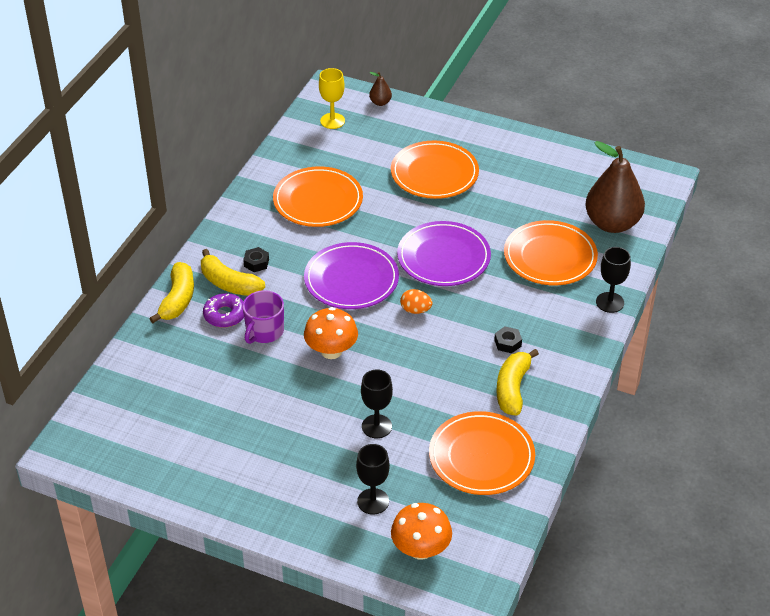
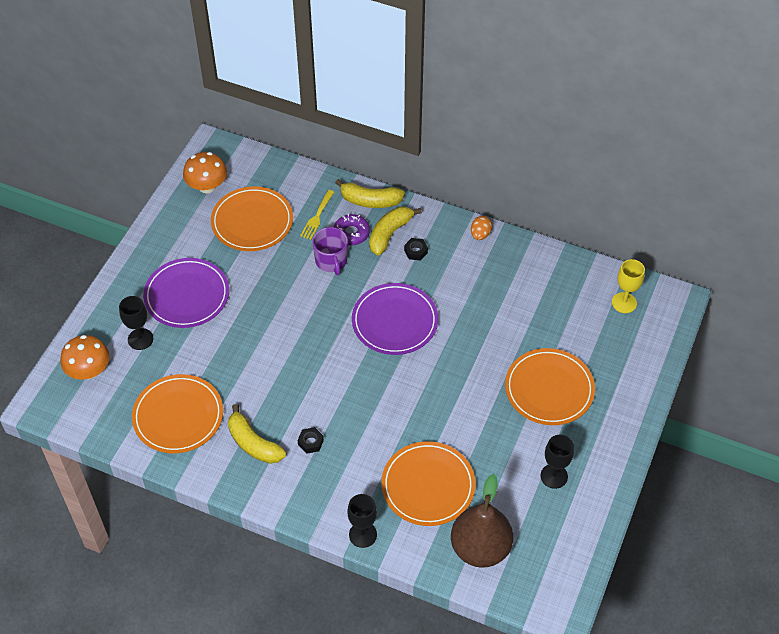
camera: 90 degrees right, 10 degrees up
(197, 345) = (317, 217): none -> yellow fork
(264, 331) = (331, 261): purple mug -> purple mug turned 135 degrees counterclockwise
(318, 200) = (502, 294): orange plate -> orange plate (252, 221)
(331, 351) = (306, 308): orange mushroom -> orange mushroom (207, 186)
(376, 426) = (218, 341): black goblet -> black goblet (554, 476)
(380, 102) = (660, 343): brown pear -> none
(415, 310) = (355, 370): orange egg -> orange egg (480, 234)
(443, 257) = (425, 394): purple plate -> purple plate (187, 295)
(512, 389) = (253, 443): yellow banana -> yellow banana turned 150 degrees counterclockwise

